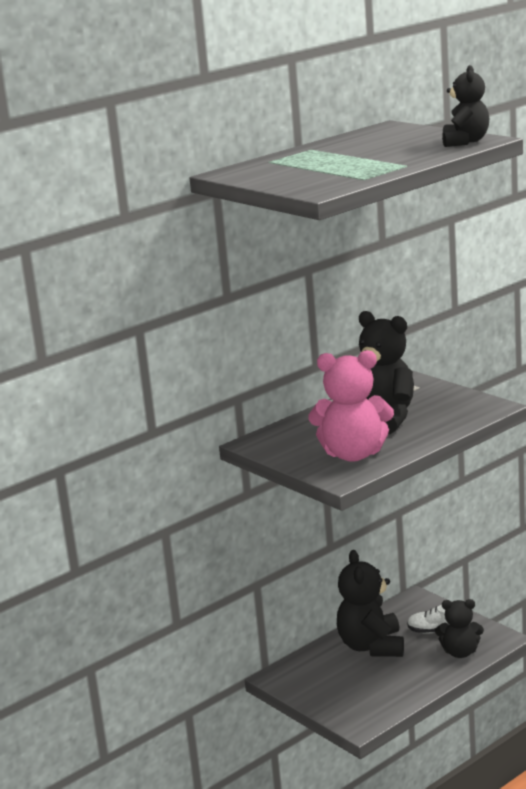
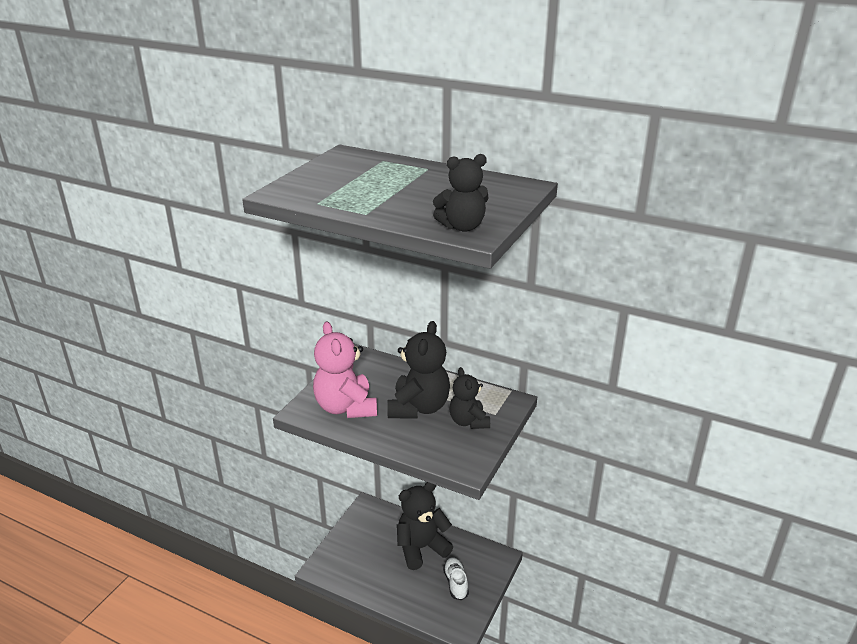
camera: 65 degrees right, 10 degrees up
(460, 652) = (431, 605): black teddy bear -> black teddy bear (468, 422)

